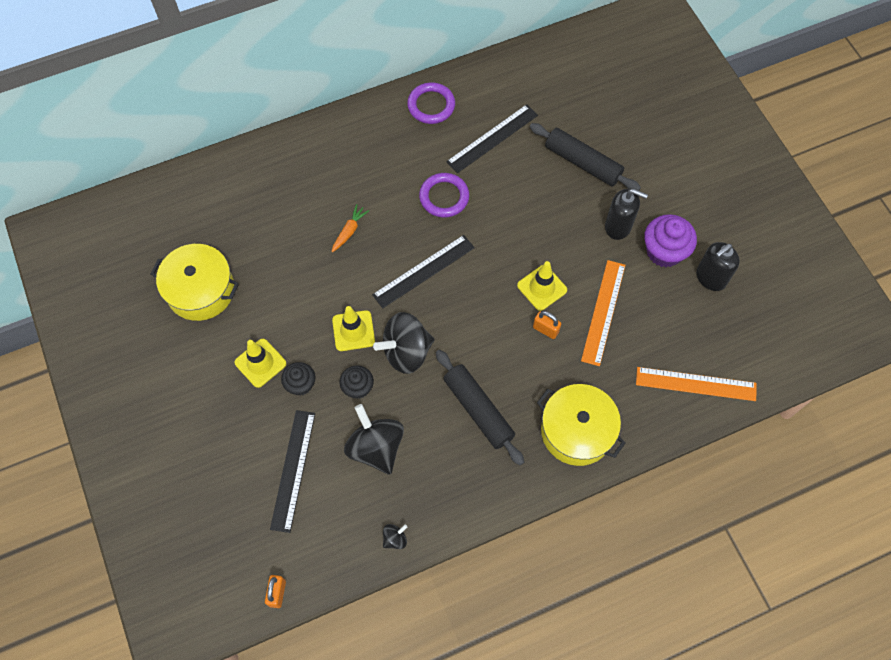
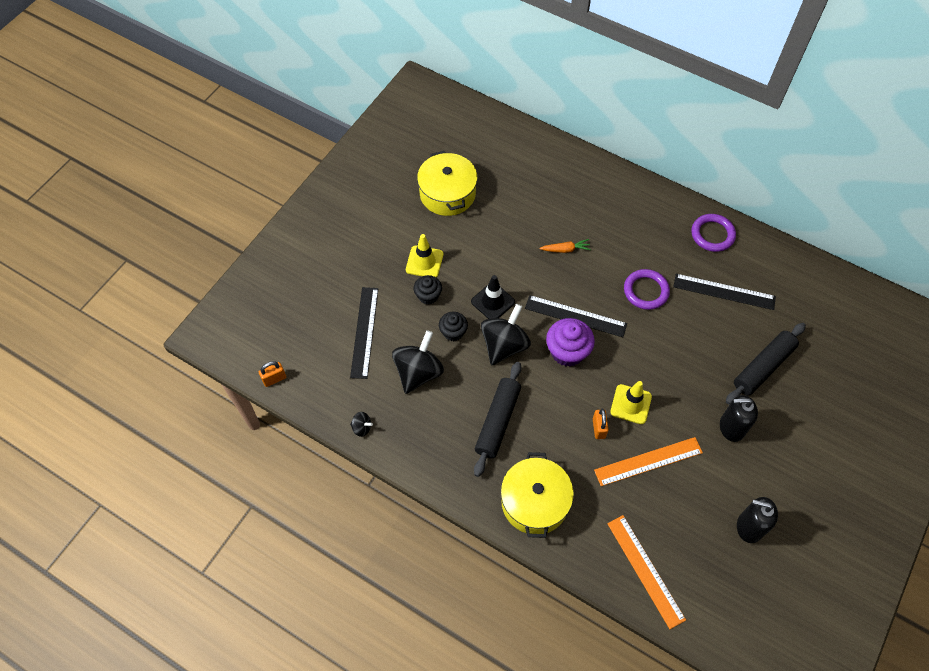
camera: 55 degrees right, 5 degrees down
(293, 470) = (364, 332): black ruler -> black ruler turned 60 degrees counterclockwise
(353, 331) = (493, 302): yellow traffic cone -> black traffic cone
(406, 352) = (504, 345): black spinning top -> black spinning top turned 90 degrees clockwise
(582, 163) = (763, 367): black rolling pin -> black rolling pin turned 45 degrees clockwise
(618, 226) = (731, 427): black soap dispenser -> black soap dispenser turned 105 degrees clockwise
(664, 251) = (740, 476): purple cupcake -> purple cupcake (567, 352)

